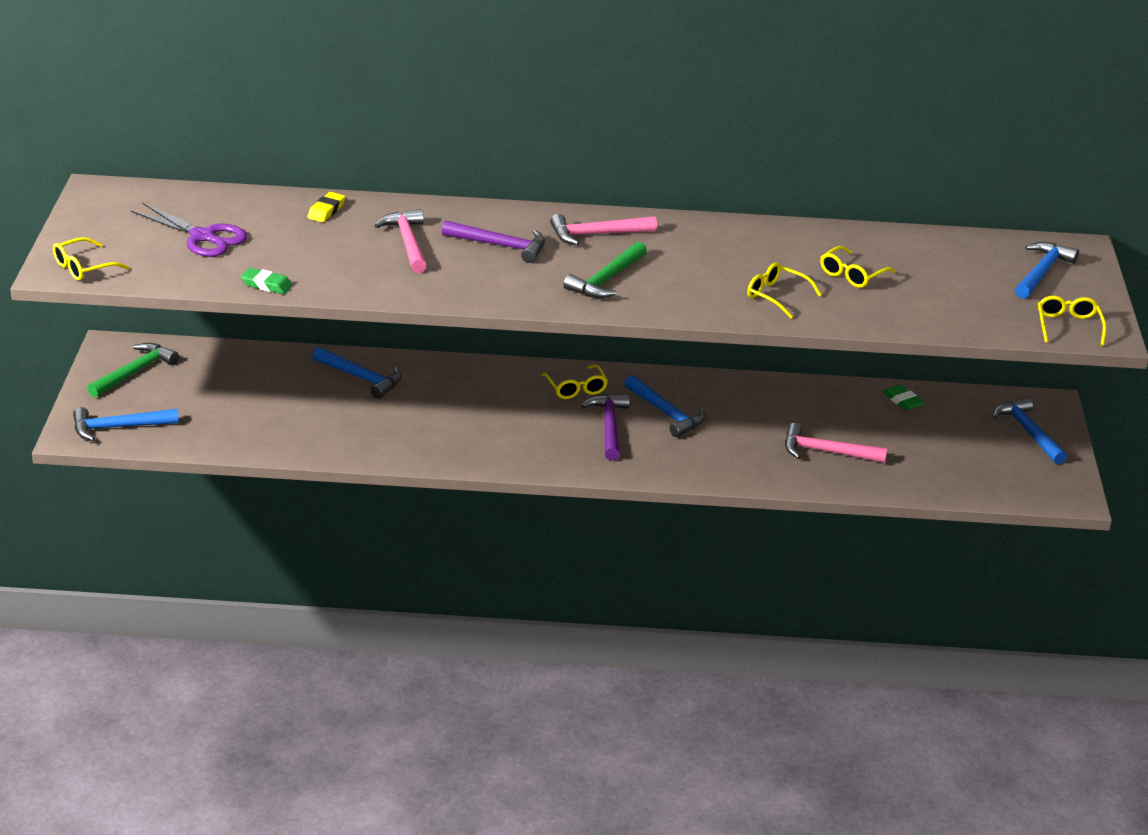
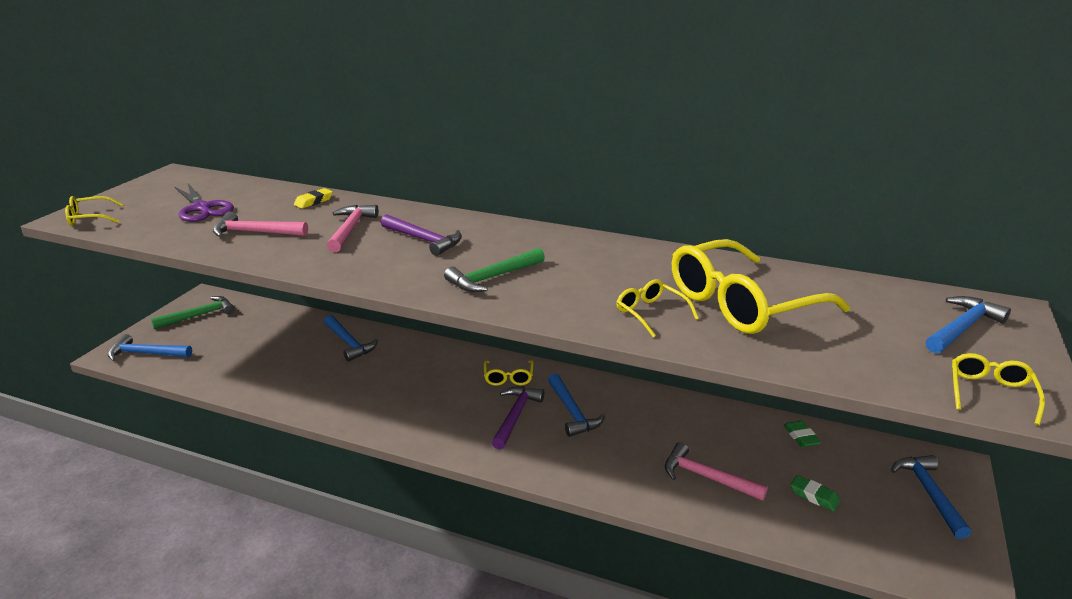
camera: 20 degrees right, 5 degrees down
(266, 285) = (203, 246): green eraser -> green eraser (814, 496)
(597, 234) = (514, 241): pink hammer -> pink hammer (255, 232)
(852, 275) = (741, 304): yellow glasses -> yellow glasses, size x2.22

